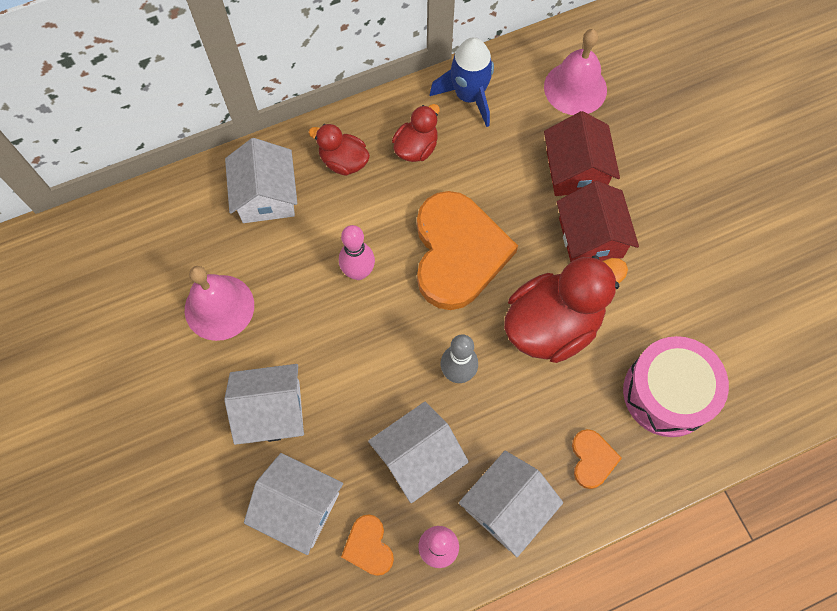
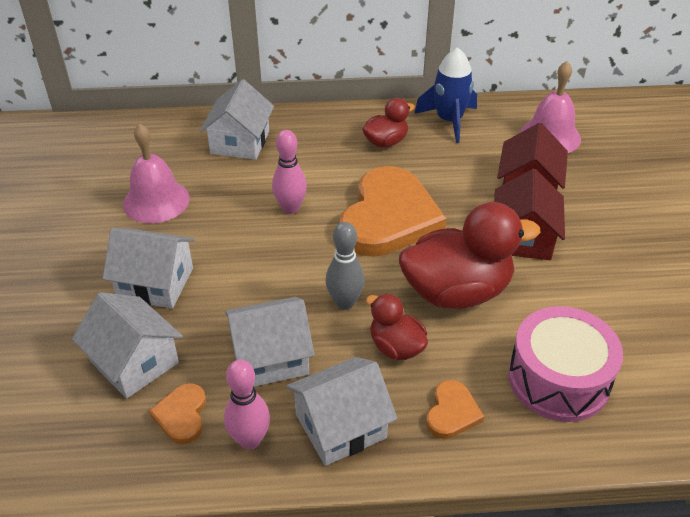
camera: 20 degrees right, 25 degrees down
(343, 162) = (318, 136): red duck -> red duck (396, 347)

